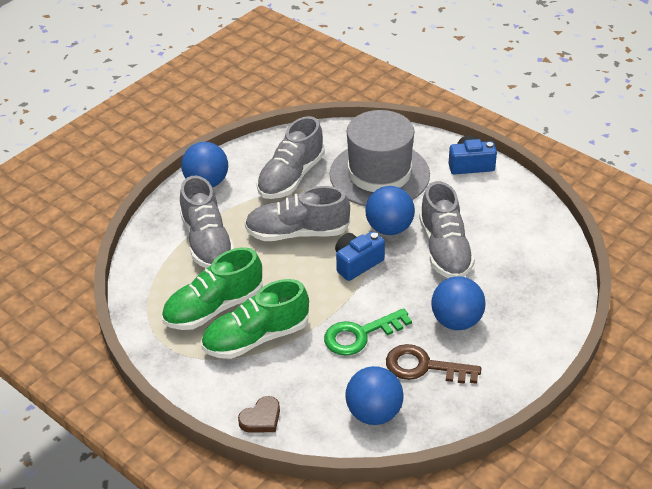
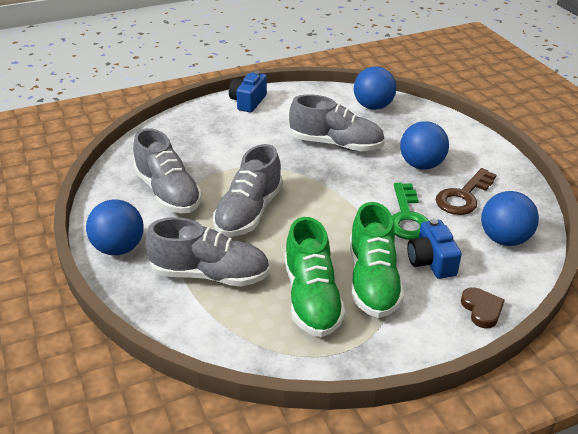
camera: 65 degrees left, 5 degrees down
(357, 263) = (317, 191): blue camera -> blue camera (431, 261)
(379, 174) = (215, 145): grey hat -> none
(389, 228) = (288, 162): blue ball -> blue ball (373, 106)

